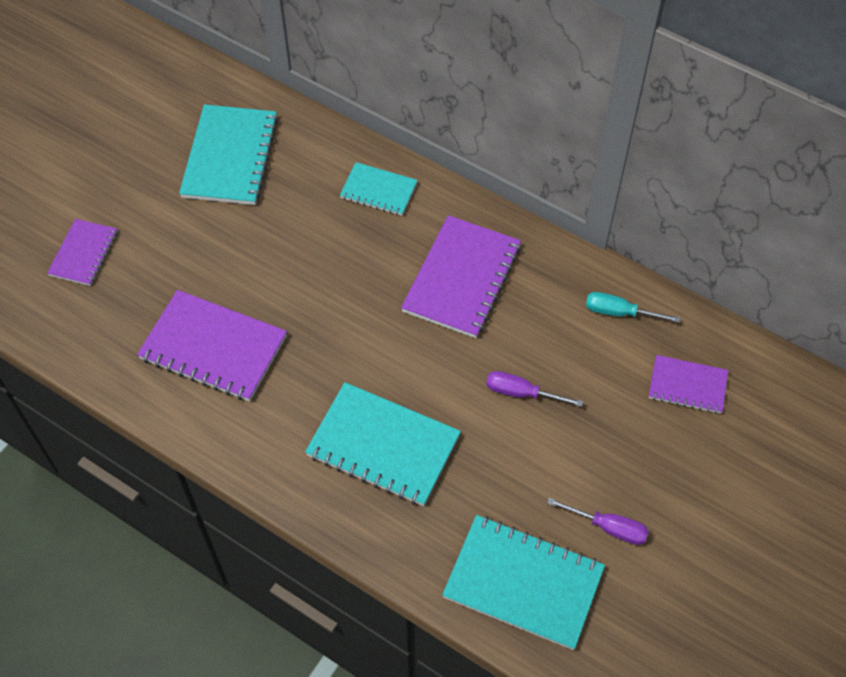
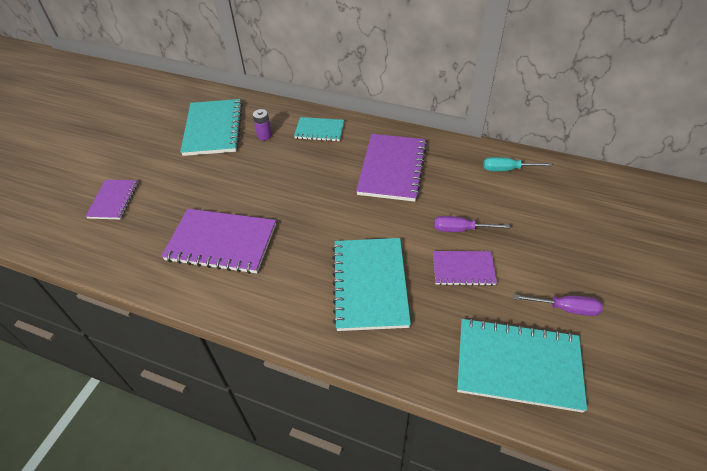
camera: 10 degrees left, 10 degrees down
(299, 184) = (264, 136): none -> purple battery
(383, 446) = (370, 284): turquoise notebook -> turquoise notebook turned 75 degrees clockwise
(687, 385) = (574, 203): purple notebook -> purple notebook (463, 269)

